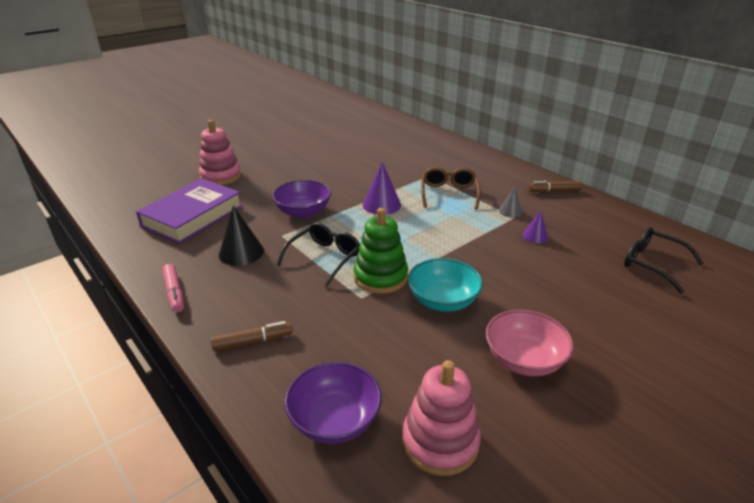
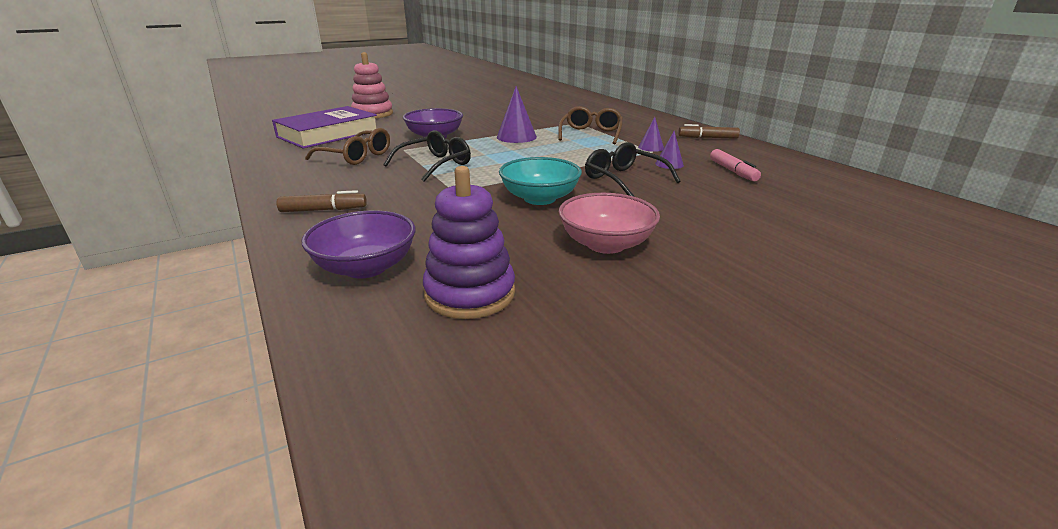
camera: 10 degrees right, 5 degrees down
(174, 292) = (274, 176): pink marker -> pink marker (733, 171)
(241, 252) = (356, 156): black cone -> brown glasses
(380, 277) = (483, 179): green stacking toy -> none
(440, 442) = (470, 293): pink stacking toy -> purple stacking toy
(510, 211) = (651, 147): grey cone -> purple cone
(652, 264) = (798, 190): black glasses -> black glasses (624, 179)

